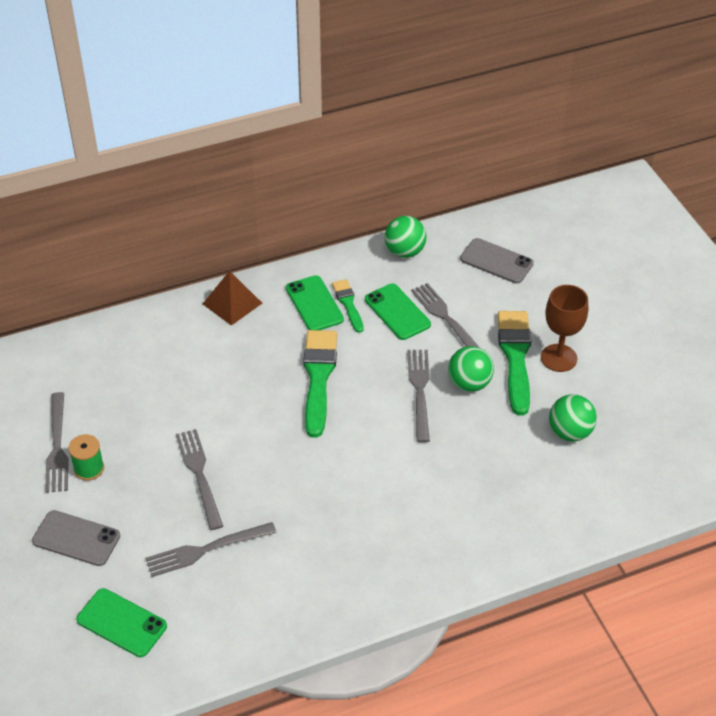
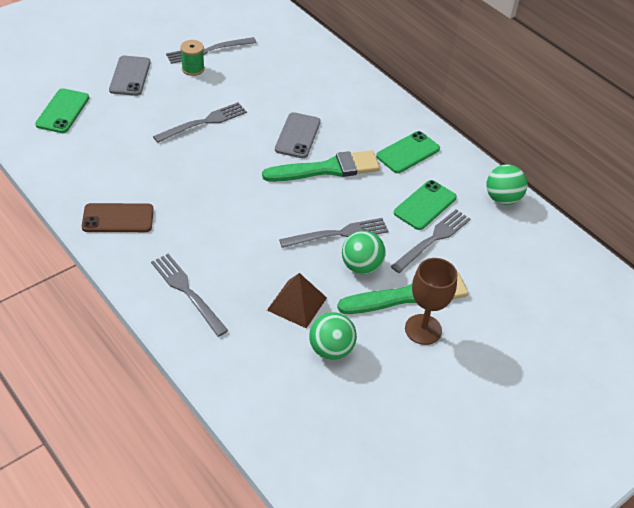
camera: 70 degrees right, 0 degrees up
(205, 550) = (134, 138): grey fork -> grey fork (186, 291)
(232, 303) = (385, 107): brown pyramid -> brown pyramid (297, 303)
(342, 585) = (118, 218): none -> brown phone
(348, 304) = (418, 173): green brush -> none
(496, 261) = (527, 265): grey phone -> grey phone (297, 135)

